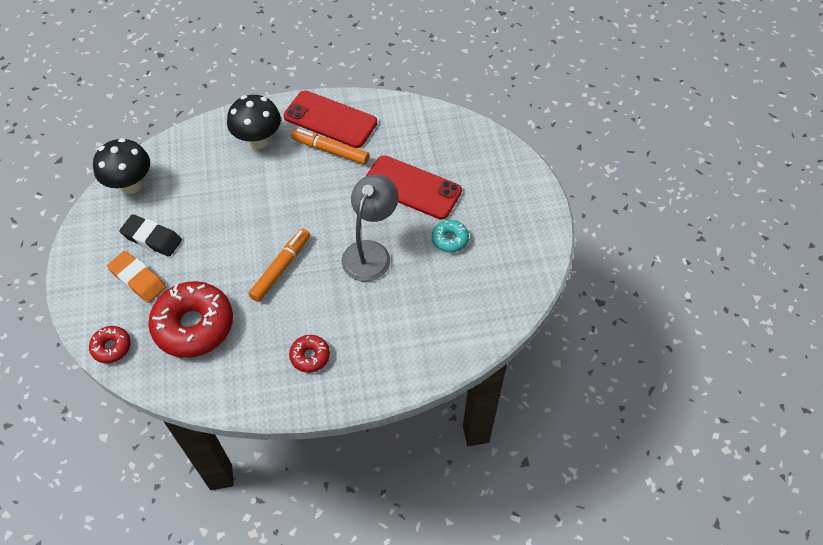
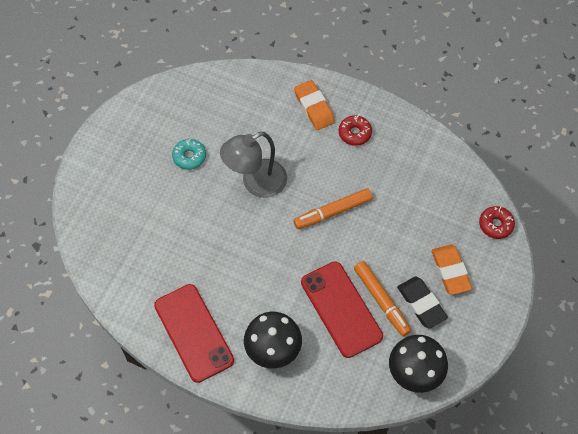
camera: 145 degrees left, 5 degrees up
(194, 325) = (425, 205): red donut -> none
(330, 150) = (218, 298): orange marker -> orange marker (381, 301)
(371, 358) = (314, 107): none -> orange eraser
(412, 187) = (180, 218): red phone -> red phone (341, 309)

